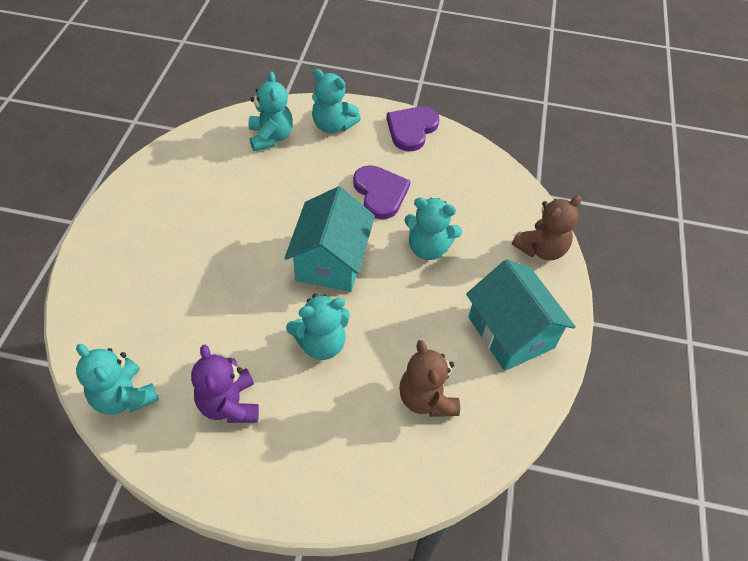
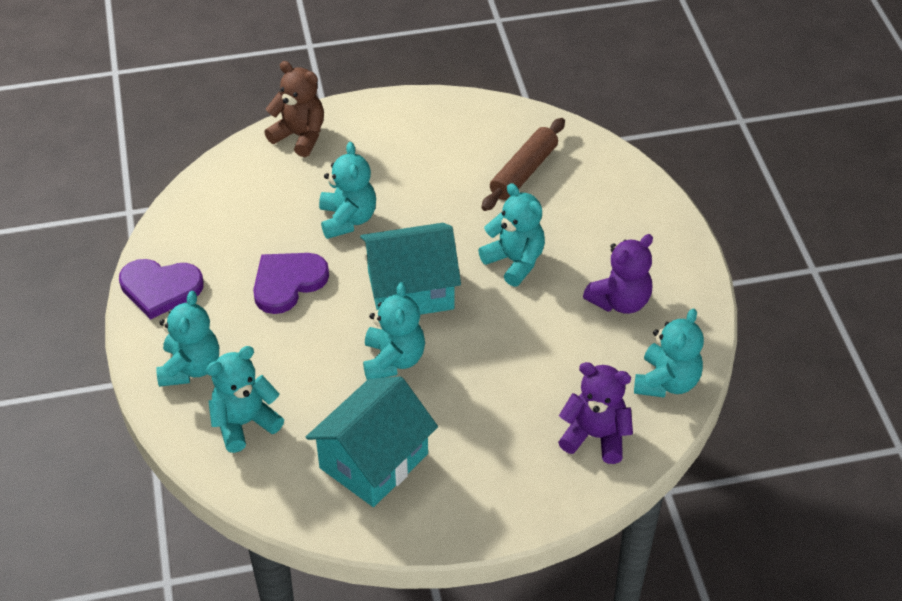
camera: 110 degrees left, 5 degrees down
(114, 320) = (595, 436): none -> purple teddy bear
(270, 226) = (393, 360): none -> turquoise teddy bear
(426, 399) = (524, 172): brown teddy bear -> brown rolling pin
(511, 332) = (417, 135): turquoise house -> turquoise house (374, 461)

